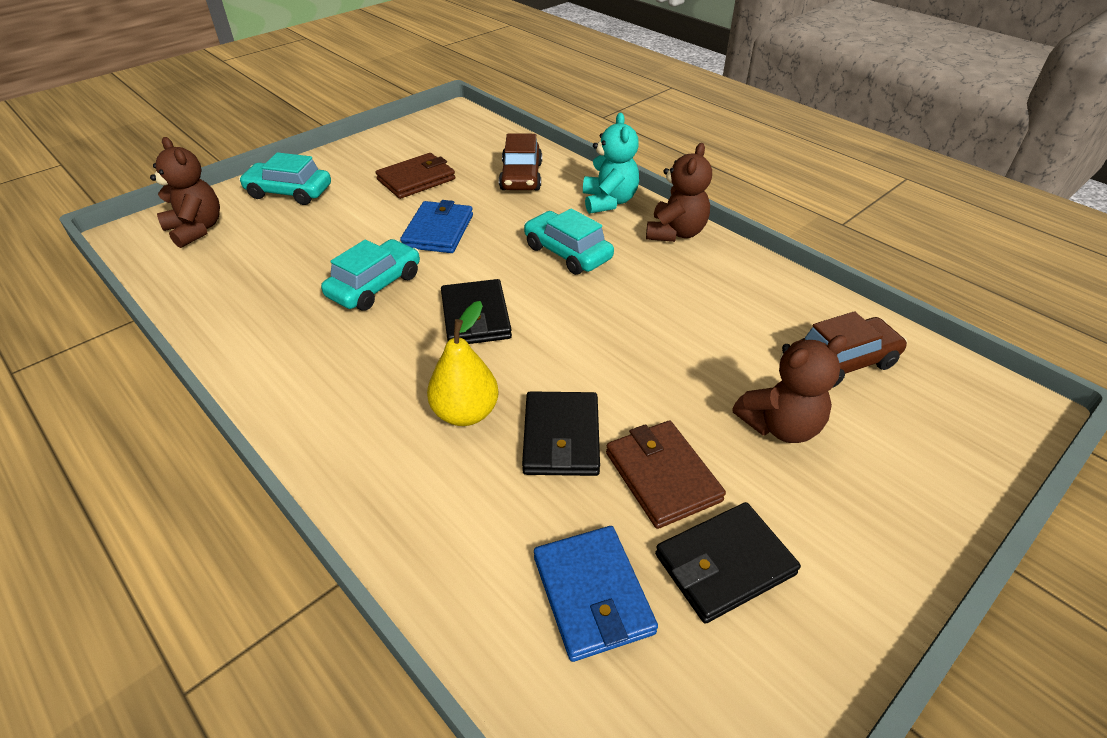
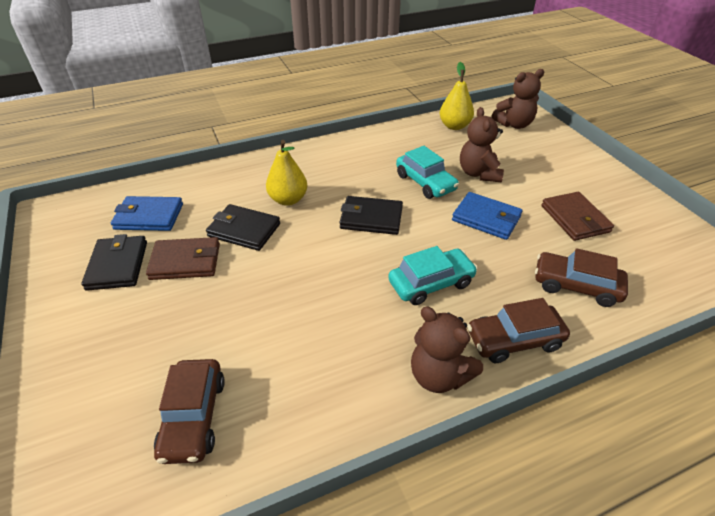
camera: 110 degrees right, 0 degrees up
(202, 282) = (454, 126): none -> yellow pear
(289, 192) = (559, 158): turquoise car -> none
(609, 201) = (514, 340): turquoise teddy bear -> brown car
(780, 426) = (171, 336): brown teddy bear -> brown teddy bear (478, 173)

